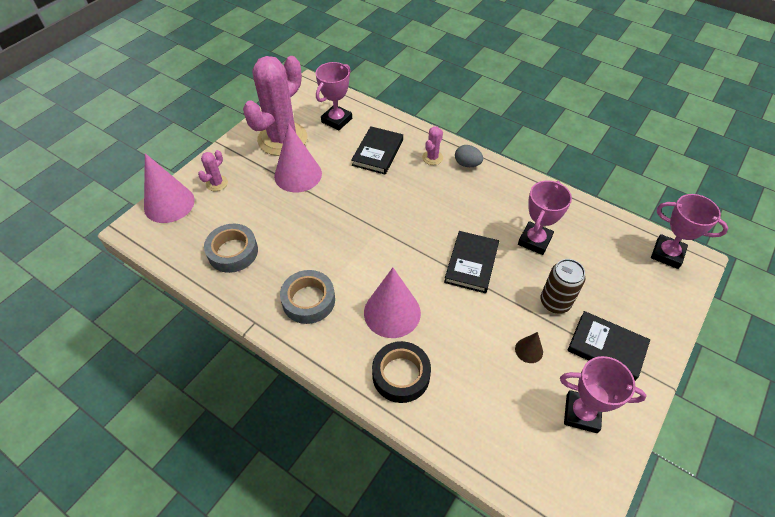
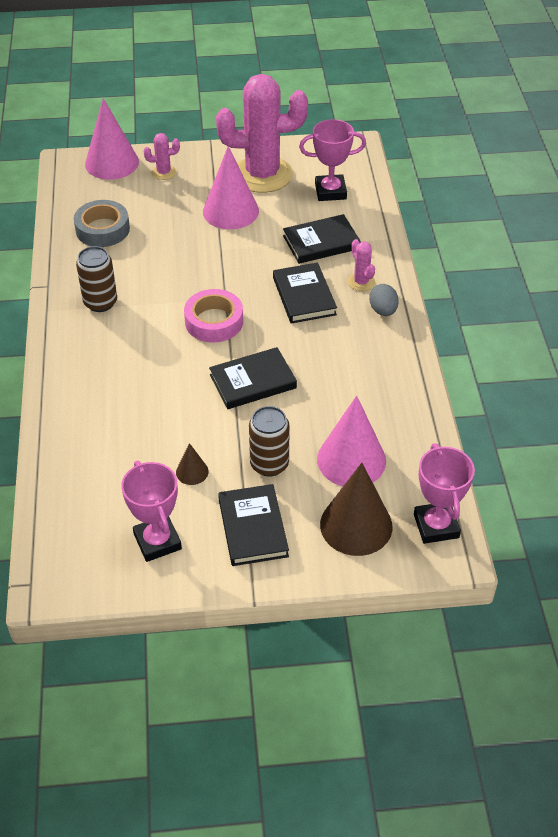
camera: 50 degrees right, 5 degrees down
(308, 300) = (100, 302): grey tape -> brown can
(392, 312) = (140, 360): pink cone -> pink cone (351, 460)
(395, 248) = (214, 321): none -> pink tape
(401, 375) = (82, 401): black tape -> none
(417, 190) = (304, 296): none -> black book
(432, 158) = (361, 282): pink cactus -> pink cactus turned 75 degrees clockwise
(534, 240) = (334, 412): pink trophy -> none
(641, 291) = (356, 525): none -> brown cone

